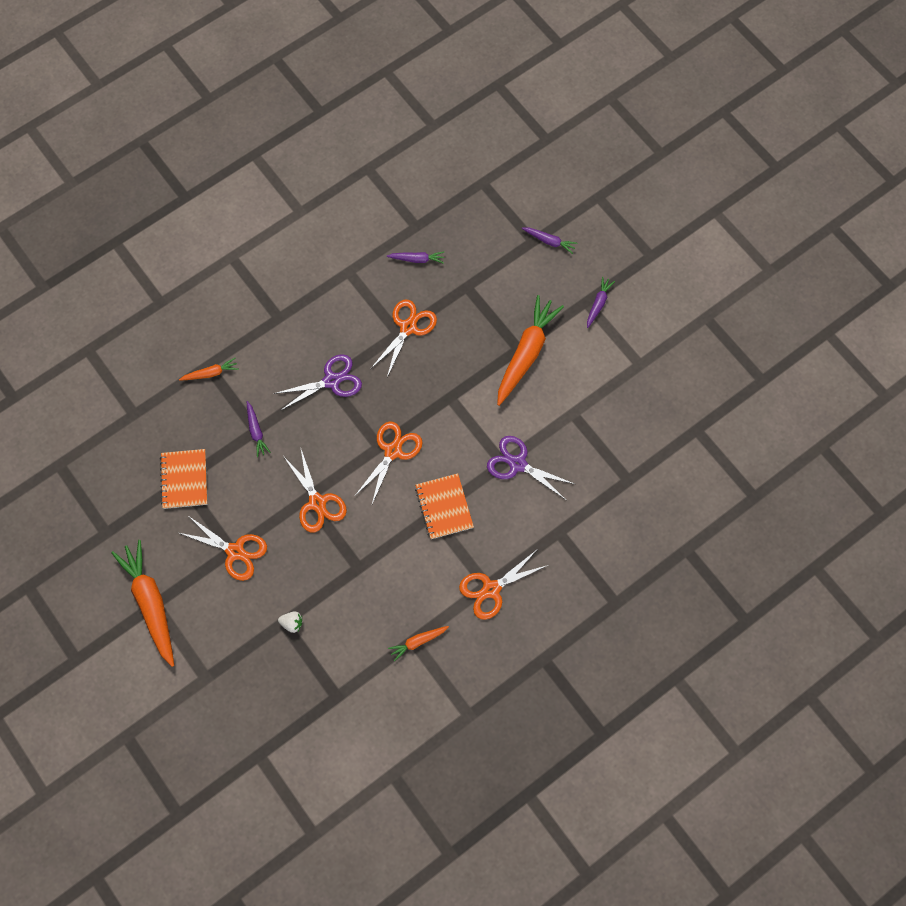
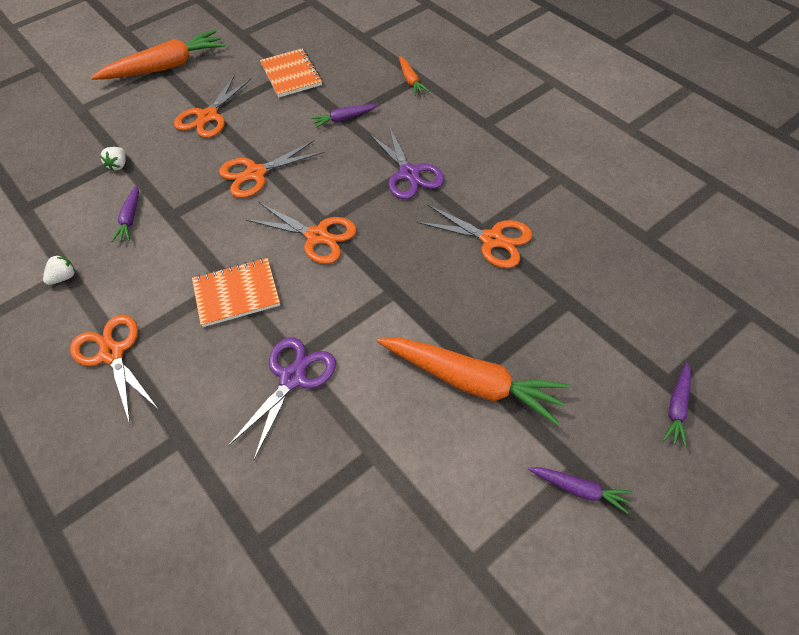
camera: 90 degrees right, 15 degrees down
(184, 479) = (291, 75): orange notebook -> orange notebook turned 75 degrees clockwise
(417, 259) = (596, 242): purple carrot -> purple carrot (130, 218)
(418, 642) = (64, 277): orange carrot -> white strawberry

